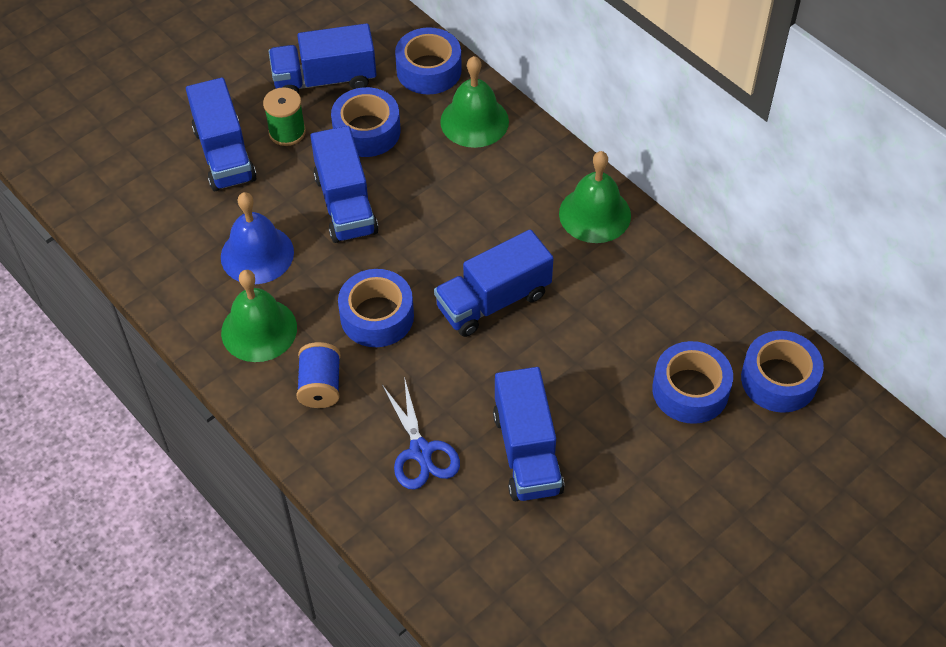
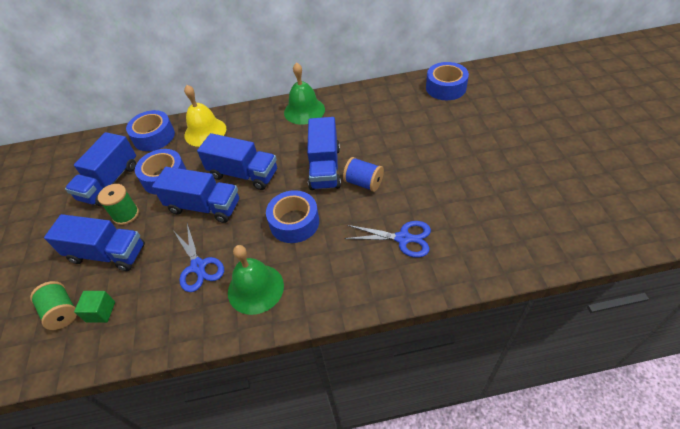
camera: 55 degrees left, 5 degrees down
(134, 168) = (62, 312): none -> green spool
(152, 202) = (101, 312): none -> green cube
(257, 254) = (198, 266): blue bell -> blue scissors
(320, 386) = (323, 271): blue spool -> blue spool (363, 183)
(474, 121) = (205, 132): green bell -> yellow bell
(527, 452) = (432, 191): blue truck -> blue truck (243, 174)
(690, 390) = (433, 117): blue tape -> none

